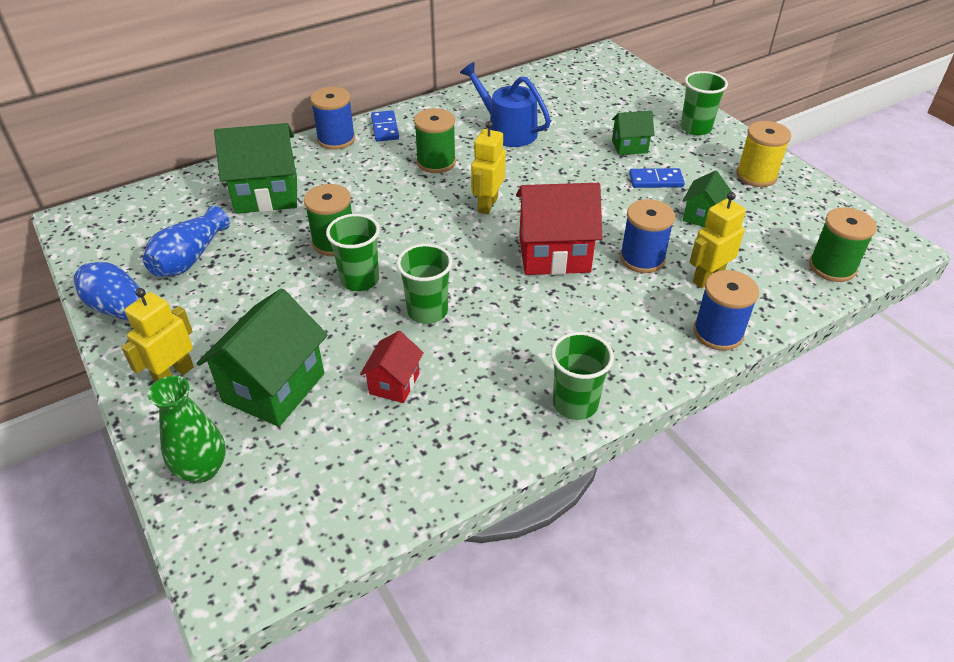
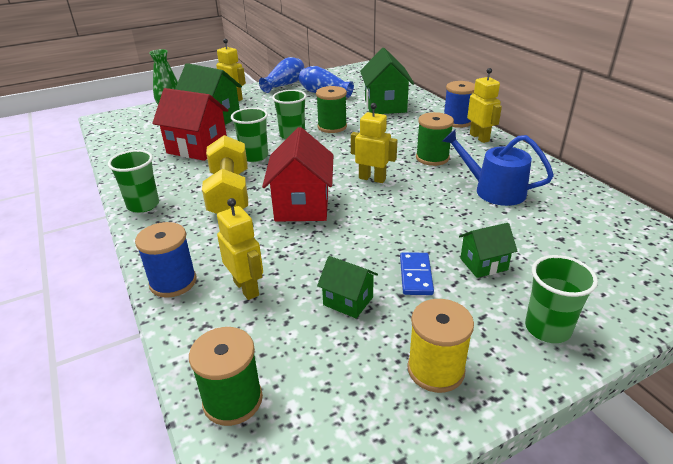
camera: 95 degrees right, 10 degrees down
(385, 128) = (479, 137): blue domino -> yellow robot
(394, 383) = (197, 148): red house -> red house, size x1.85
(507, 130) = (493, 190): blue watering can -> blue watering can turned 105 degrees counterclockwise
(535, 320) = (229, 194): none -> yellow dumbbell
(629, 146) = (483, 264): green house -> green house turned 75 degrees clockwise
(642, 258) = (286, 251): blue spool -> none

